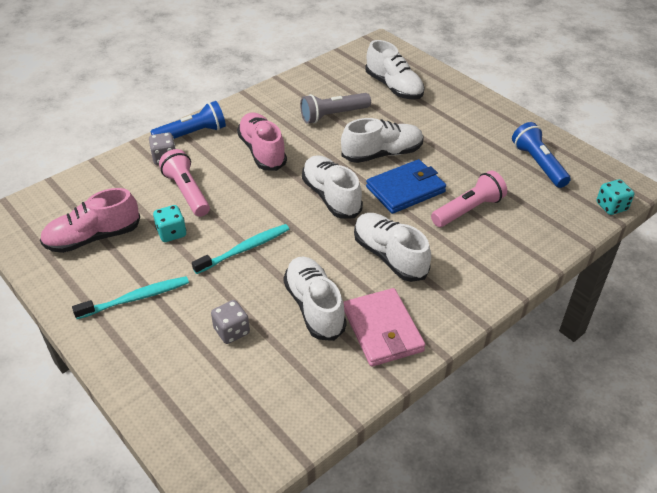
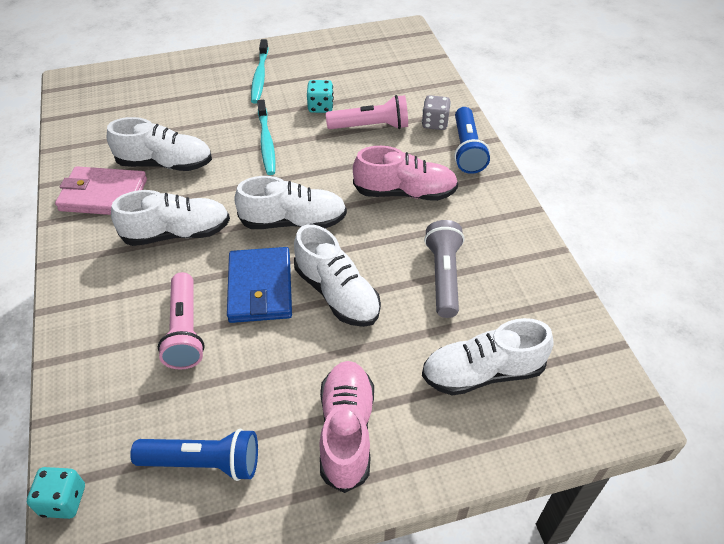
camera: 115 degrees right, 5 degrees up
(93, 238) = (346, 67): pink shoe -> pink shoe (346, 431)
(231, 331) = (184, 114): grey dice -> none
(382, 154) = (337, 293): white shoe -> white shoe turned 45 degrees counterclockwise

